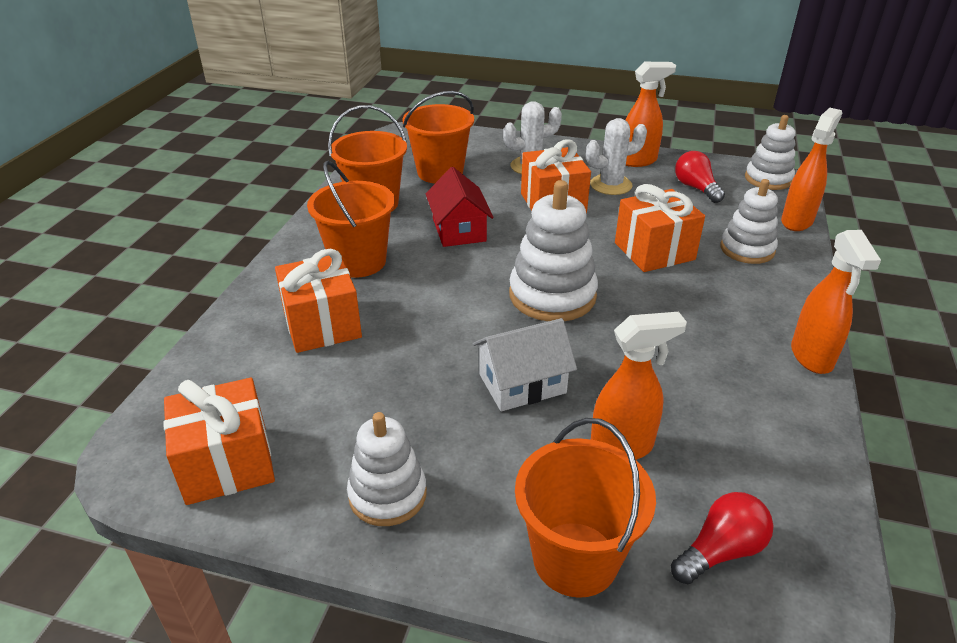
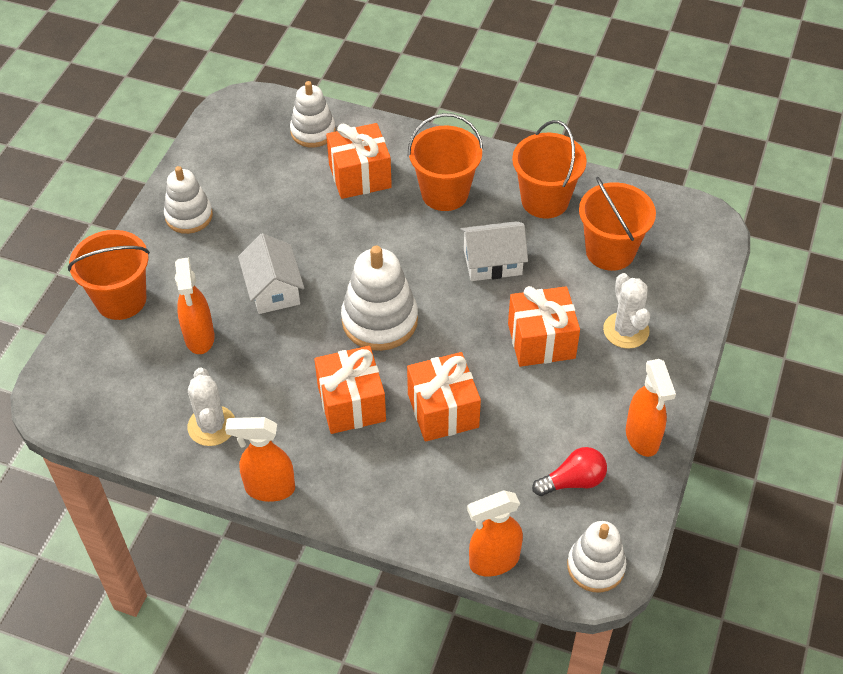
camera: 95 degrees right, 15 degrees up
(227, 464) = (230, 143): orange gift -> orange gift (351, 403)
(459, 230) = (492, 262): red house -> white house
(611, 185) = (581, 399): white cactus -> white cactus (212, 426)
(720, 551) = (106, 371): red light bulb -> none
(747, 249) = (440, 493): white stacking toy -> white stacking toy (313, 132)
(797, 221) = (493, 561): orange spray bottle -> orange spray bottle turned 120 degrees clockwise

